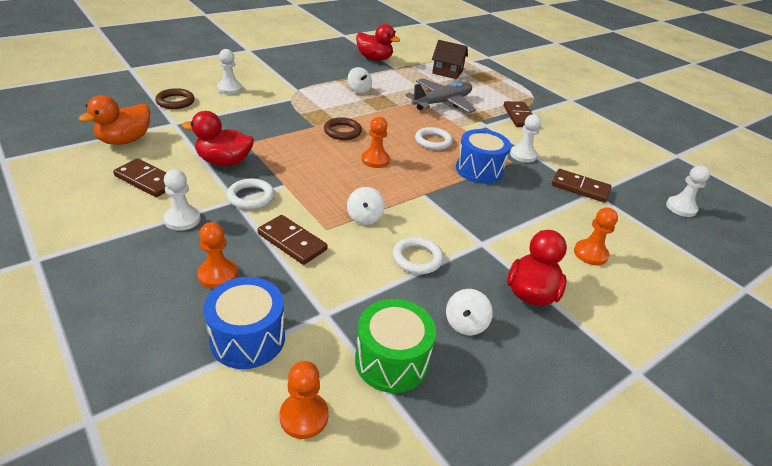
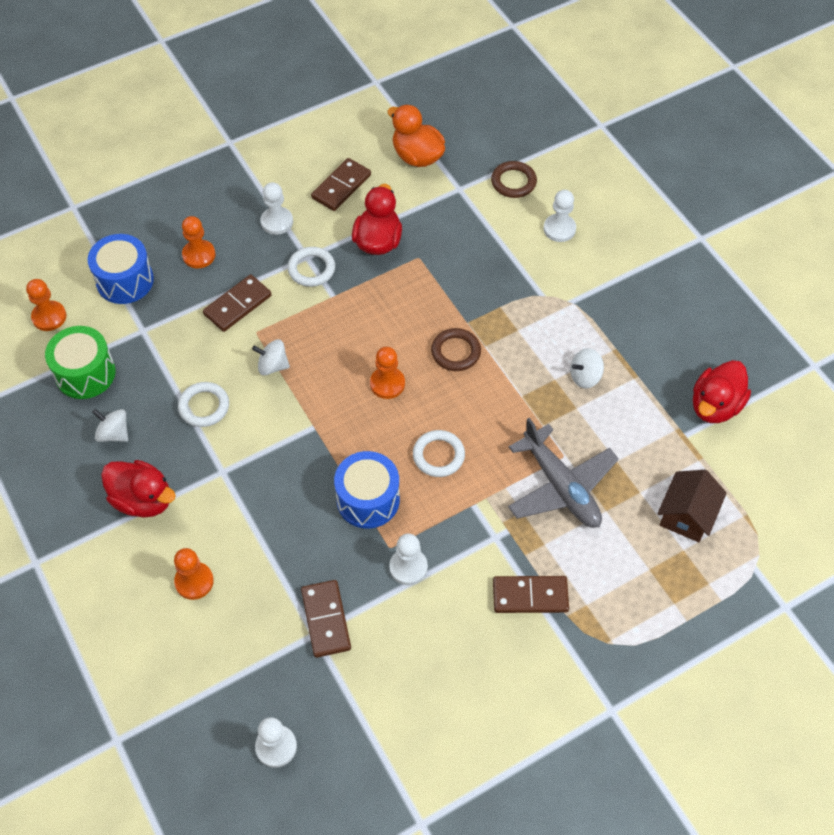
camera: 100 degrees right, 20 degrees up
(580, 188) = (326, 620): brown domino -> brown domino turned 45 degrees counterclockwise

